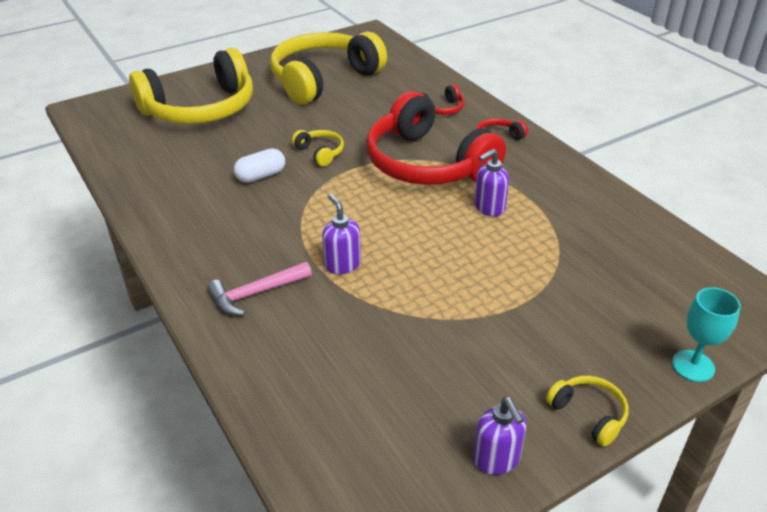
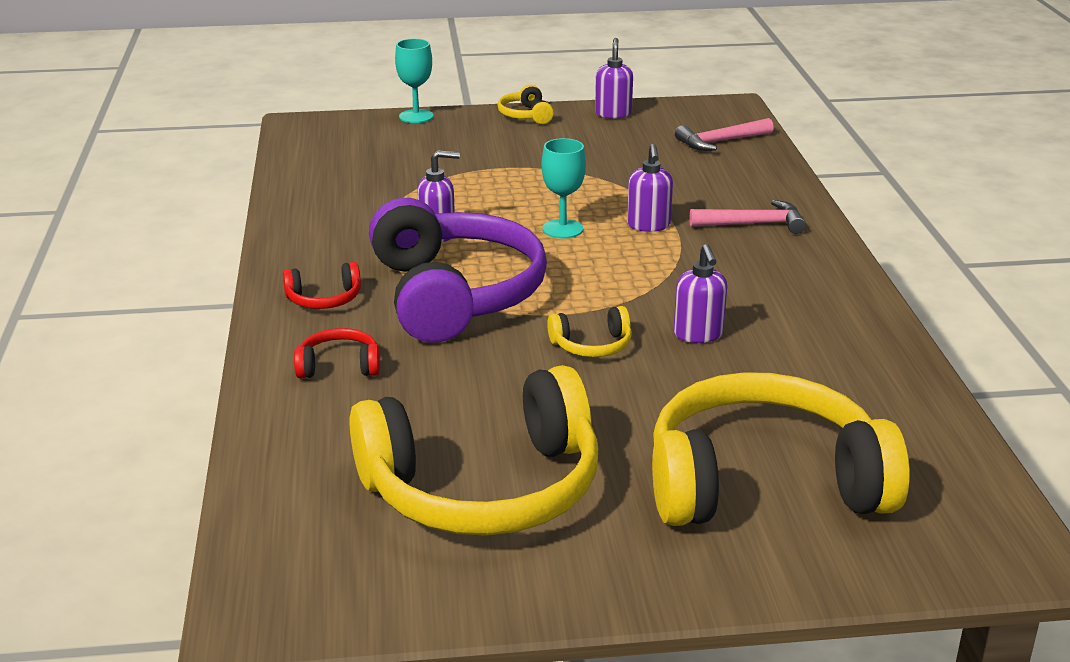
camera: 155 degrees left, 10 degrees down
(261, 176) = (698, 334): white capsule -> purple soap dispenser
(320, 153) = (592, 345): yellow headphones -> yellow headphones turned 90 degrees counterclockwise
(336, 434) = (720, 142): none -> pink hammer
(406, 240) = (562, 229): none -> turquoise goblet
(427, 163) = (454, 295): red headphones -> purple headphones

